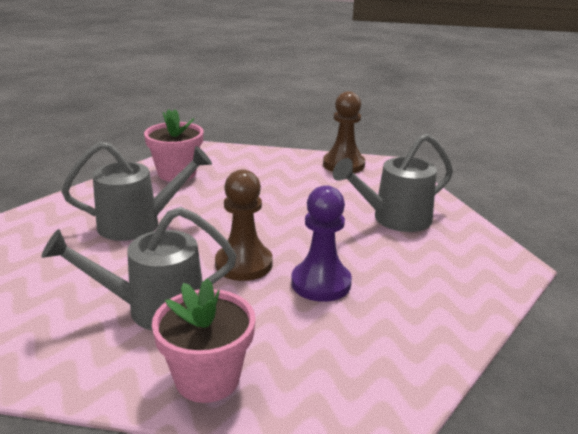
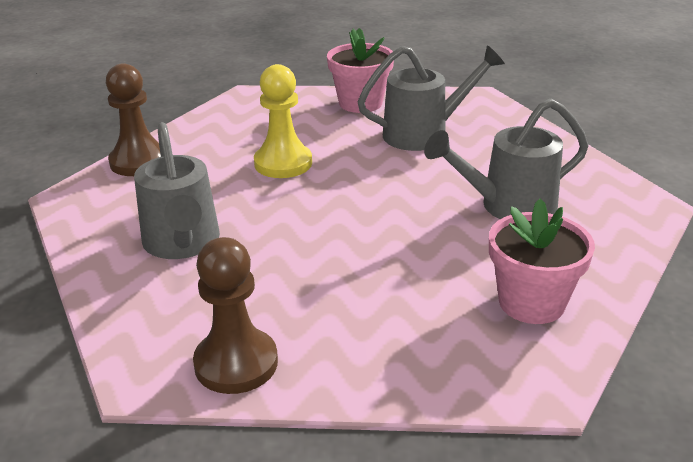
camera: 175 degrees right, 5 degrees up
(243, 264) = (363, 173): brown pawn -> brown pawn (139, 162)
(321, 283) = (283, 163): purple pawn -> yellow pawn
(394, 219) = (182, 244): grey watering can -> grey watering can turned 105 degrees clockwise

